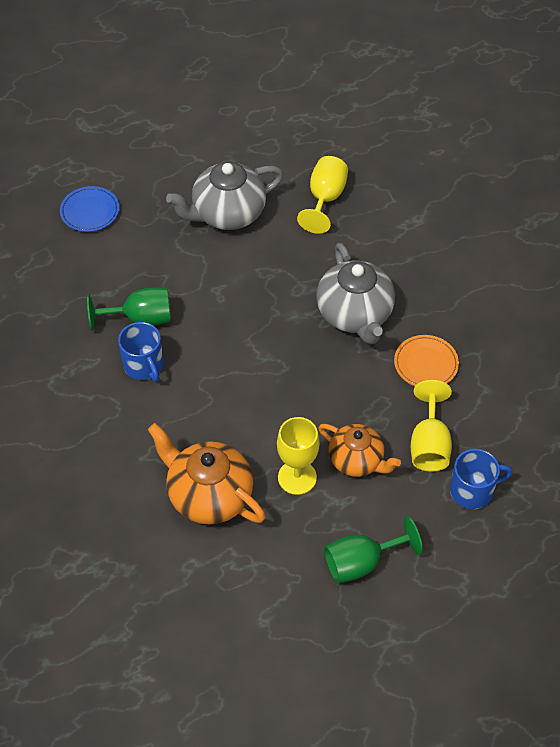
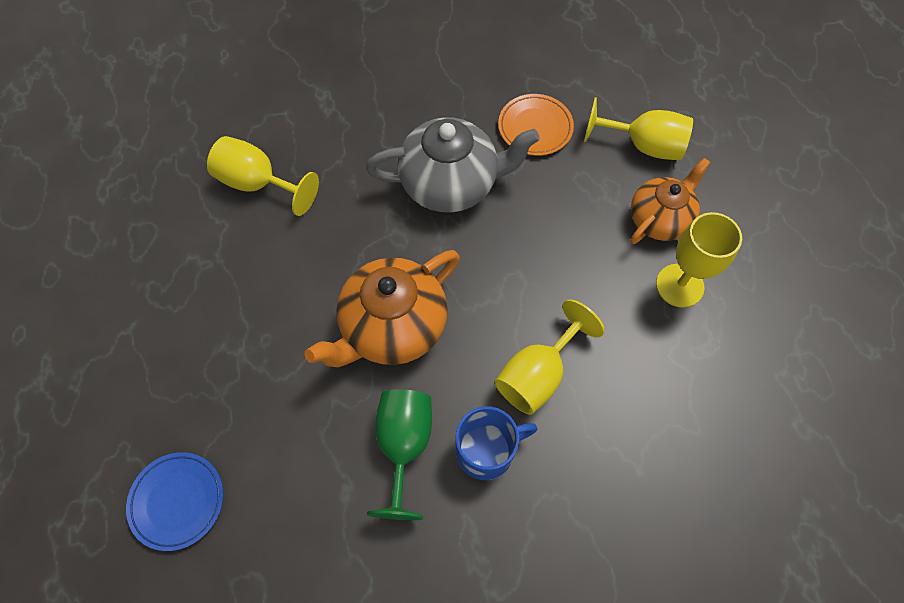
camera: 80 degrees left, 10 degrees up
(204, 389) = (537, 374): none -> yellow goblet
(209, 495) = (701, 391): orange teapot -> orange teapot (392, 326)
(227, 213) = (245, 303): grey teapot -> none
(361, 562) = (793, 239): green goblet -> none
(472, 491) = (704, 119): blue mug -> none

